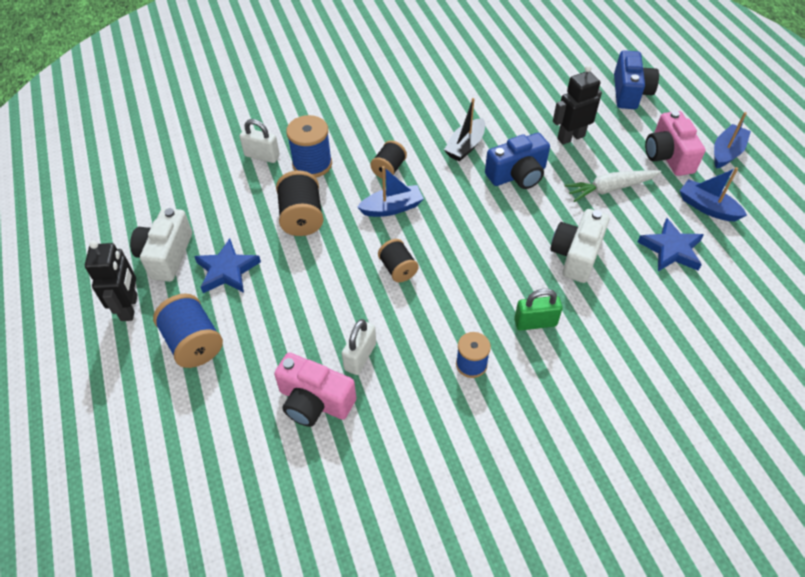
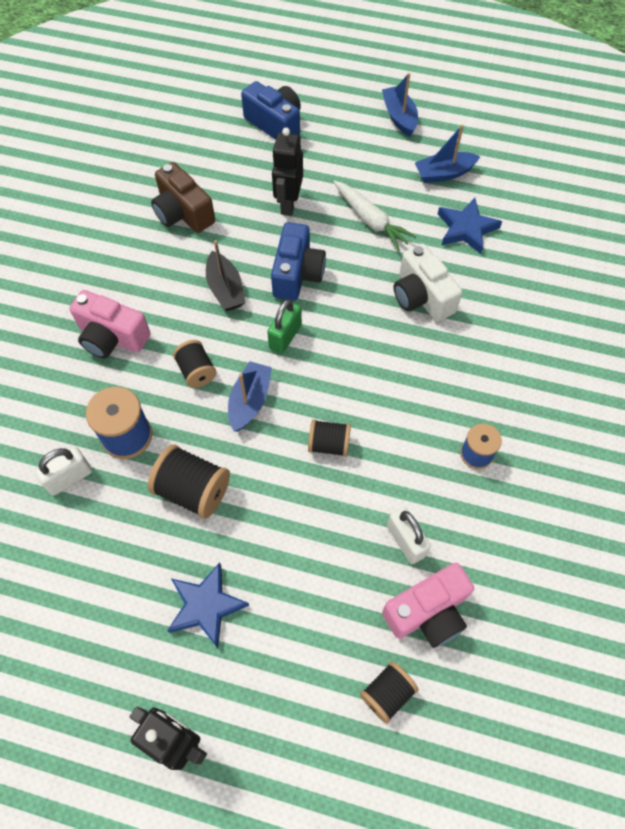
camera: 55 degrees left, 10 degrees up
(166, 255) = (132, 660): white camera -> none
(193, 343) = (277, 693): blue spool -> none
(235, 408) = (387, 693): none -> black spool
(501, 92) = (183, 213): none -> brown camera
(535, 322) = (468, 376): green padlock -> green padlock (285, 337)
(610, 189) = (371, 220): white carrot -> white carrot turned 60 degrees counterclockwise
(668, 156) = (370, 156): pink camera -> pink camera (112, 337)

